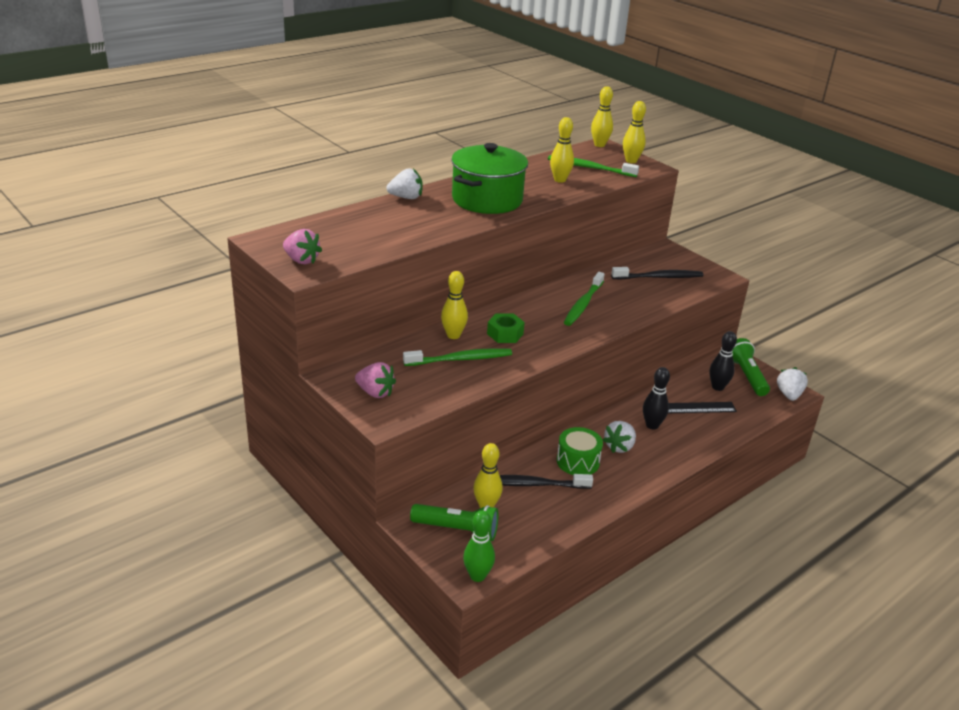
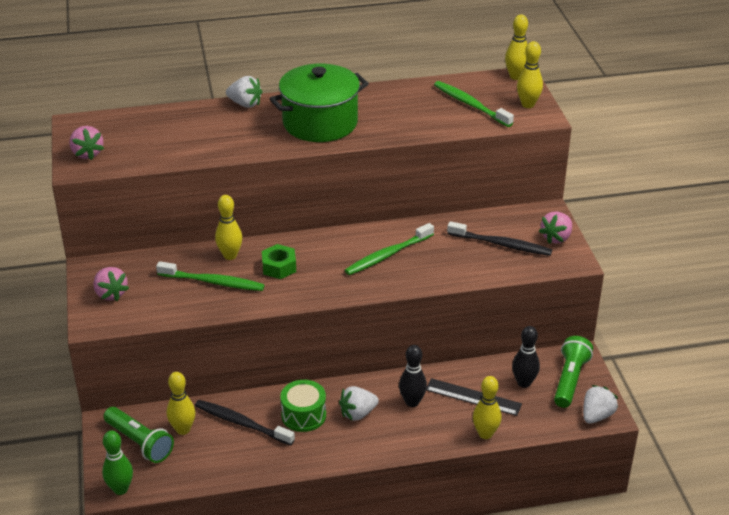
camera: 30 degrees right, 5 degrees up
(560, 180) = (421, 114): yellow bowling pin -> yellow bowling pin (485, 434)
(692, 264) = (556, 238): none -> pink strawberry

